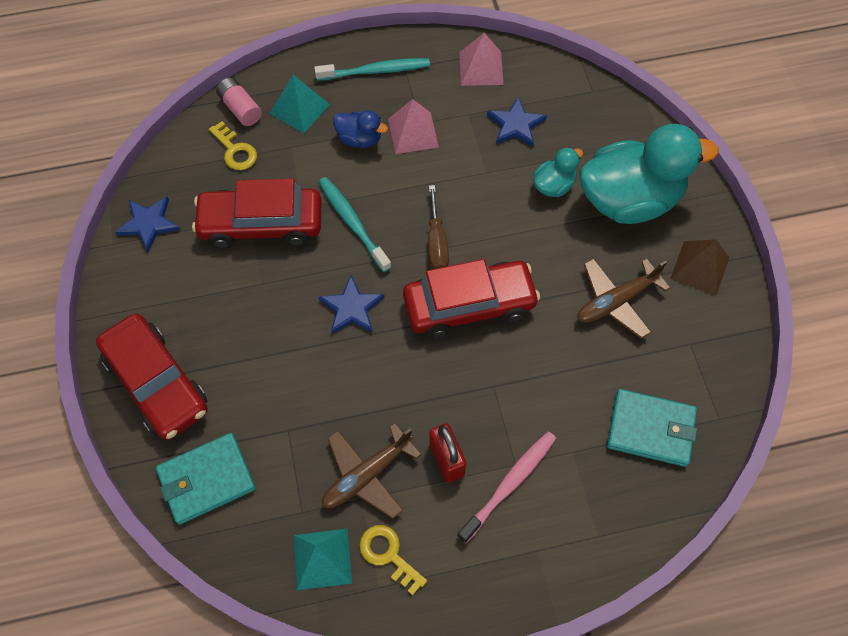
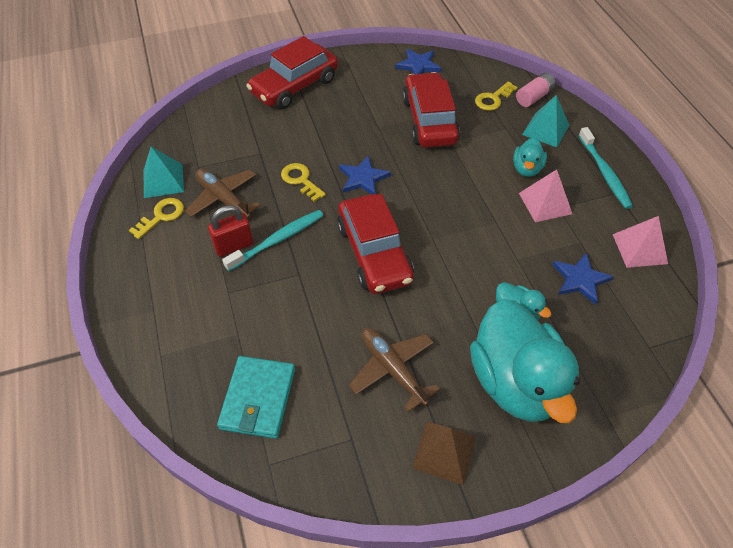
camera: 85 degrees right, 10 degrees down
(206, 480) = (224, 118): turquoise wallet -> none
(345, 380) = (301, 180): none -> yellow key
(353, 223) = (441, 172): turquoise toothbrush -> turquoise toothbrush (277, 240)
(359, 139) = (526, 169): blue duck -> turquoise duck
(436, 242) = (434, 227): brown screwdriver -> none
(509, 485) = (210, 288): pink toothbrush -> none

